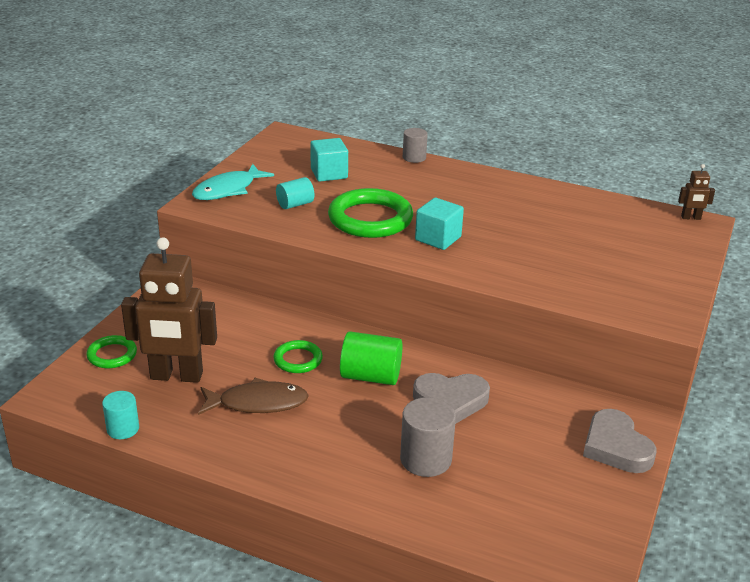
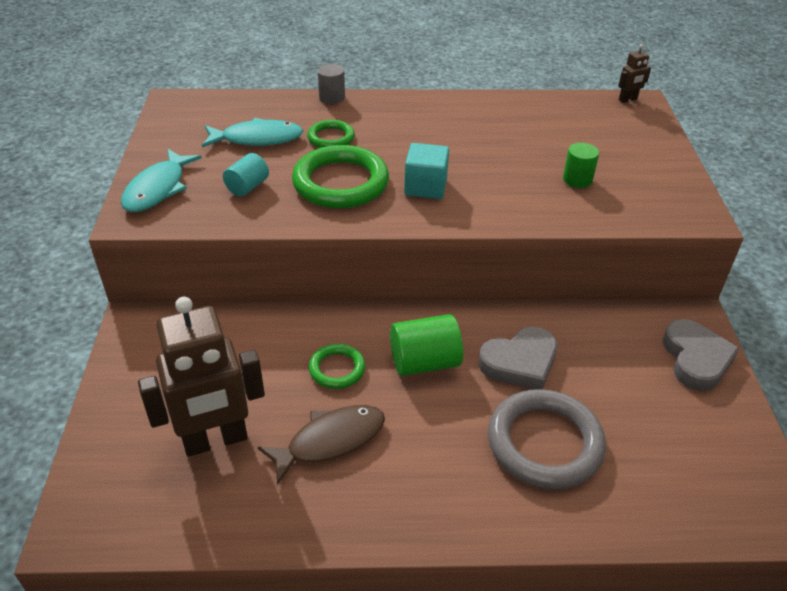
camera: 25 degrees left, 10 degrees up
(112, 355) = (119, 440): green ring -> green ring (331, 138)
(123, 429) = (197, 539): turquoise cylinder -> none
(329, 173) = (257, 139): turquoise cube -> turquoise fish
(425, 459) = (545, 443): grey cylinder -> grey ring
(579, 266) = (577, 179): none -> green cylinder
(616, 447) = (696, 359): grey heart -> grey heart turned 135 degrees counterclockwise

